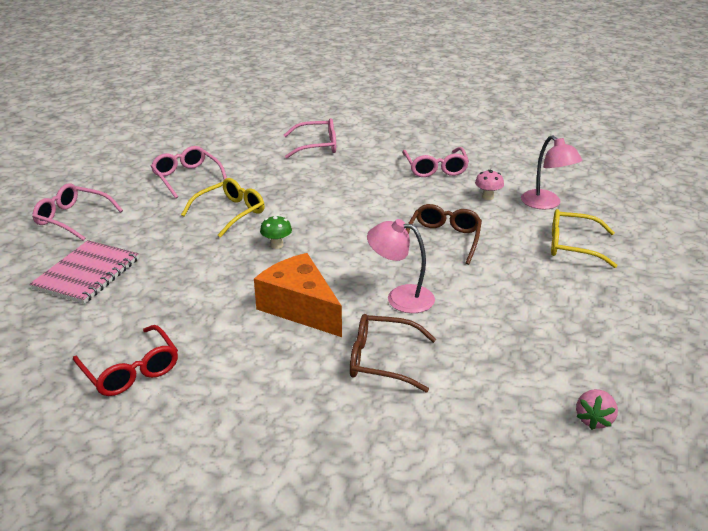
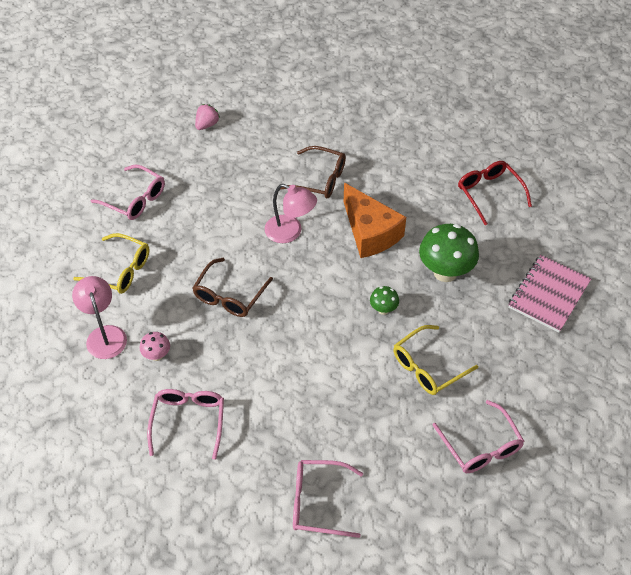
camera: 170 degrees left, 20 degrees up
(73, 219) = (589, 381): pink glasses -> pink glasses (135, 199)
(206, 280) = (445, 272): none -> green mushroom

